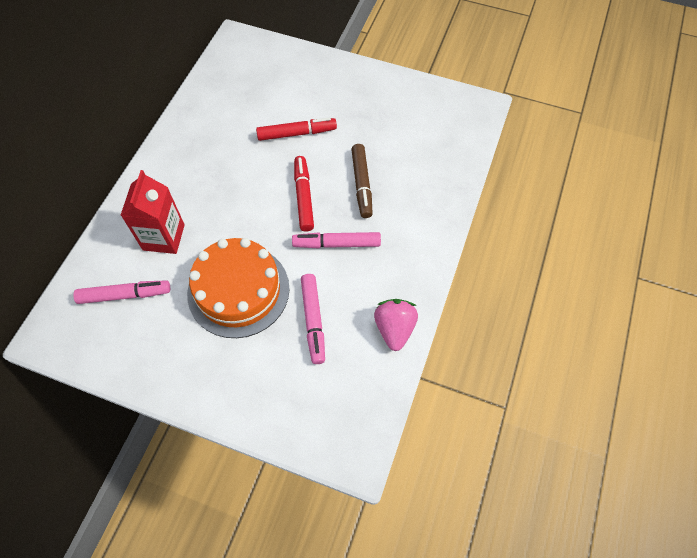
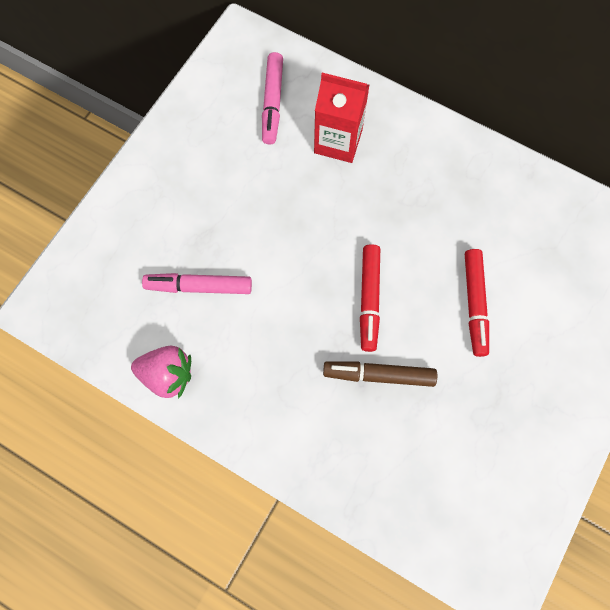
camera: 100 degrees right, 10 degrees up
(238, 290) = (254, 212): orange cake -> none
(303, 197) = (369, 299): red marker -> red marker turned 90 degrees clockwise
(337, 244) = (294, 329): pink marker -> none

